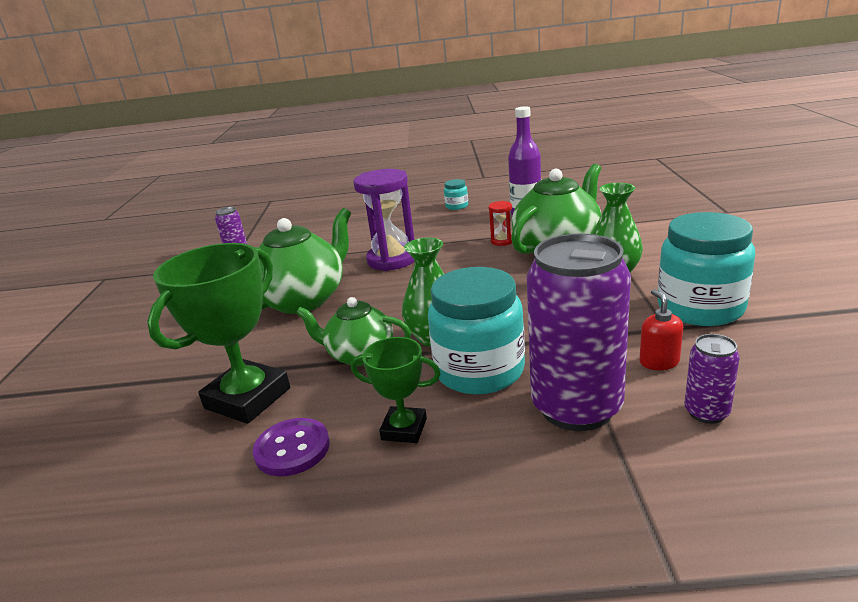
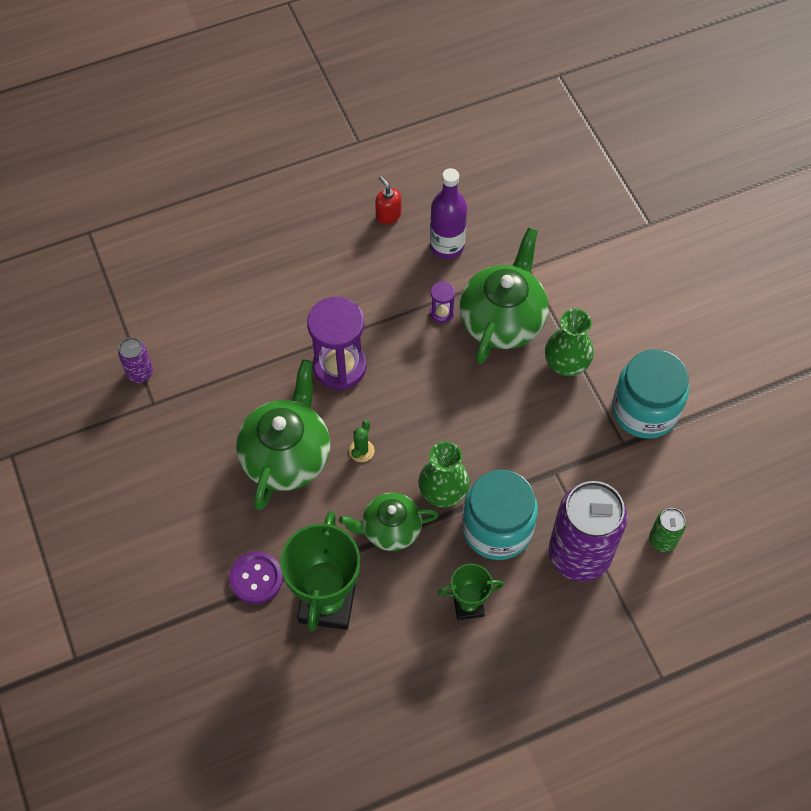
camera: 25 degrees left, 35 degrees up
(292, 449) = (398, 644): purple button -> purple button (256, 578)
(373, 303) = (361, 451): none -> green cactus
(457, 206) = (358, 231): turquoise jar -> none
(502, 241) = (441, 313): red hourglass -> purple hourglass
(659, 362) = (624, 490): red soap dispenser -> red soap dispenser (388, 215)
(706, 412) = (662, 540): purple can -> green can

